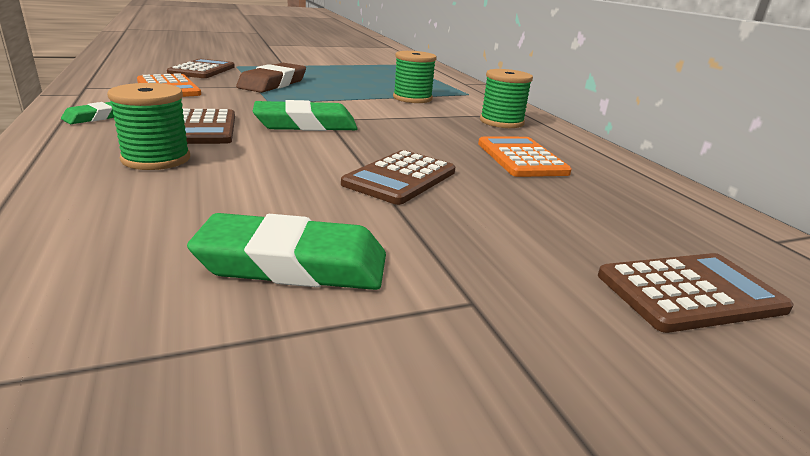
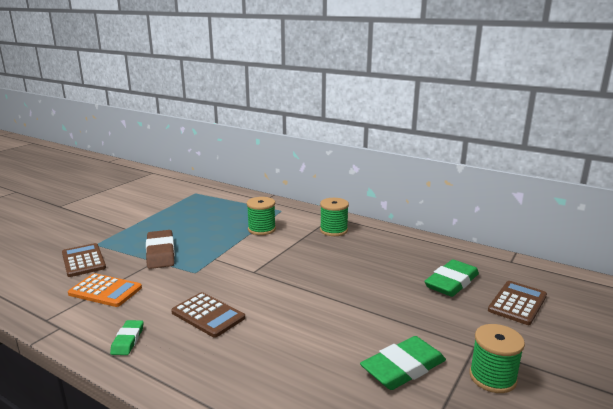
camera: 35 degrees left, 5 degrees down
(156, 159) = (236, 350): green spool -> green spool (492, 377)
(306, 124) = (252, 282): green eraser -> green eraser (451, 282)
(400, 178) = (359, 298): brown calculator -> none
(521, 158) = (380, 256): orange calculator -> none

